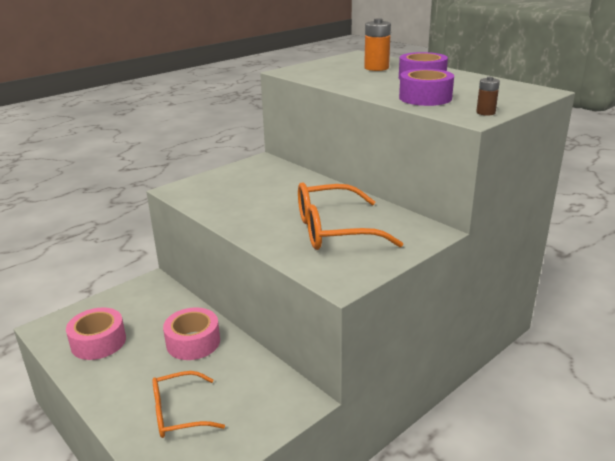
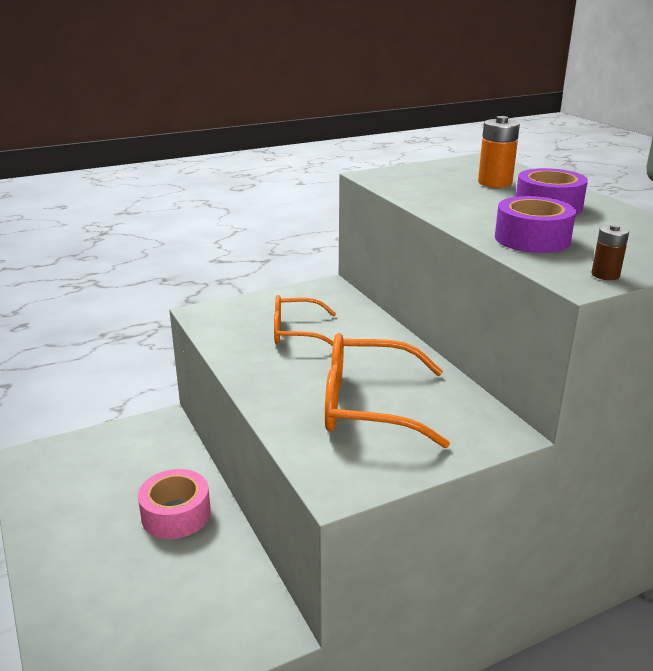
camera: 15 degrees right, 0 degrees up
(98, 342) = (70, 490): pink tape -> none
(179, 413) = (118, 609): orange glasses -> orange glasses (296, 332)

